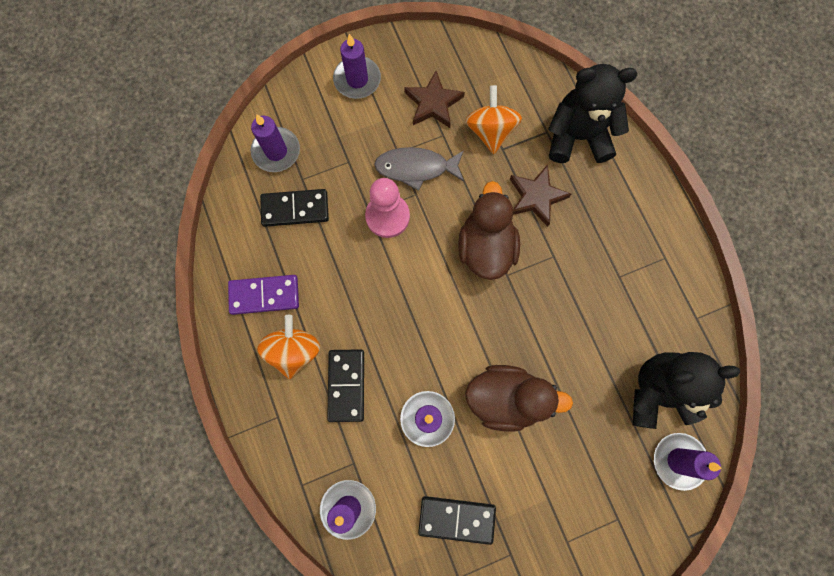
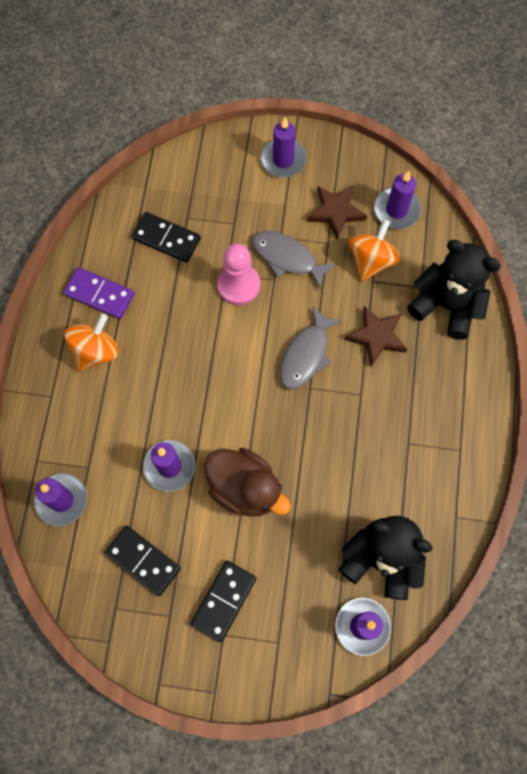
camera: 30 degrees right, 5 degrees down
(276, 151) = (180, 184): purple candle -> purple candle (396, 210)
(346, 385) = (120, 402): black domino -> black domino (224, 601)
(486, 247) = (306, 355): brown duck -> grey fish

